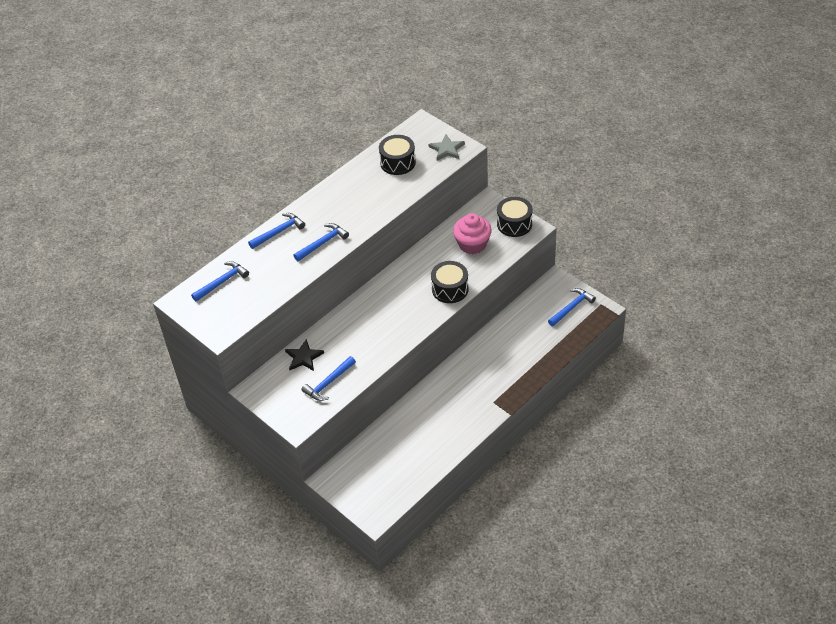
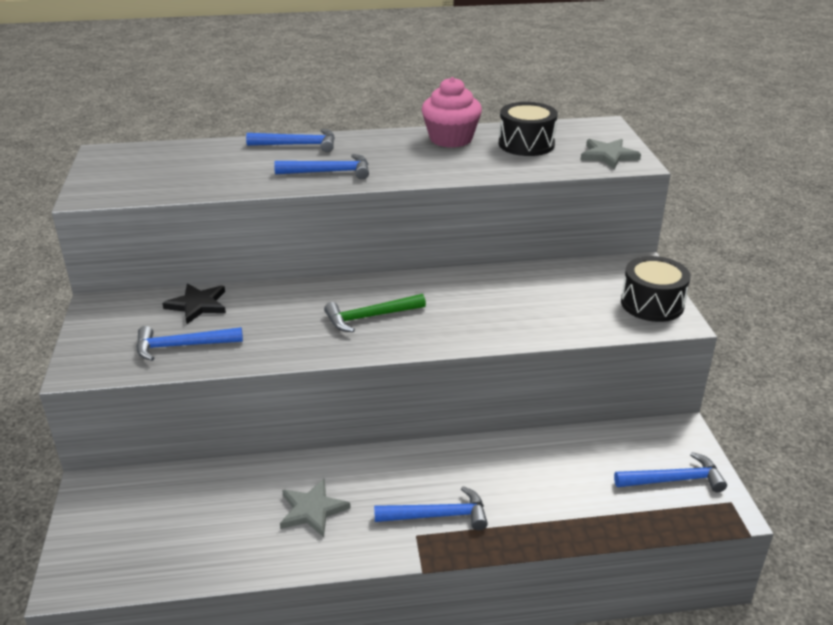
camera: 35 degrees right, 15 degrees down
(222, 282) = (171, 157): blue hammer -> blue hammer (438, 516)
(396, 311) = (370, 317): none -> green hammer
(439, 421) = (312, 510): none -> grey star
(450, 289) = (472, 329): black drum -> none
(472, 244) = (564, 298): pink cupcake -> pink cupcake (451, 139)

